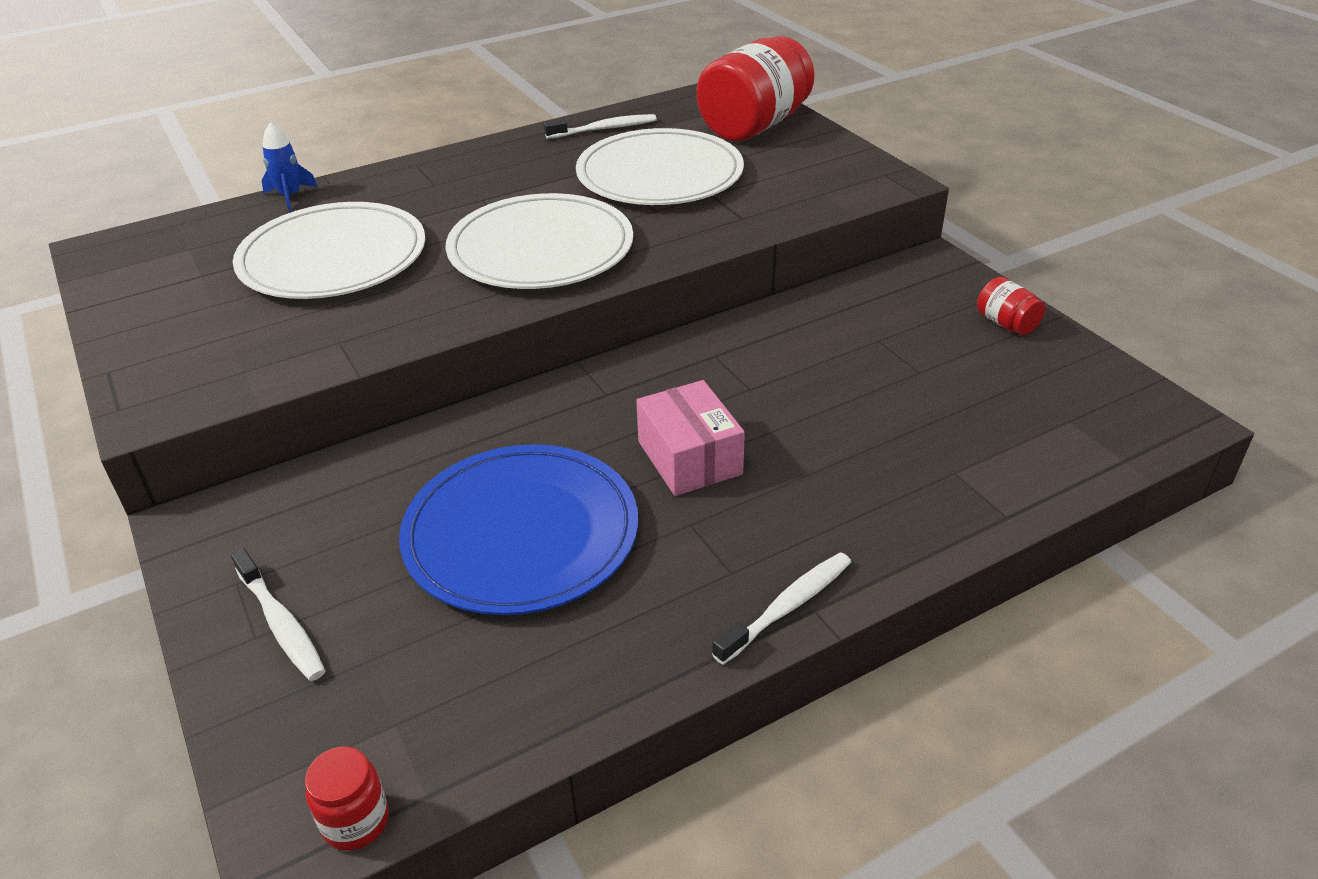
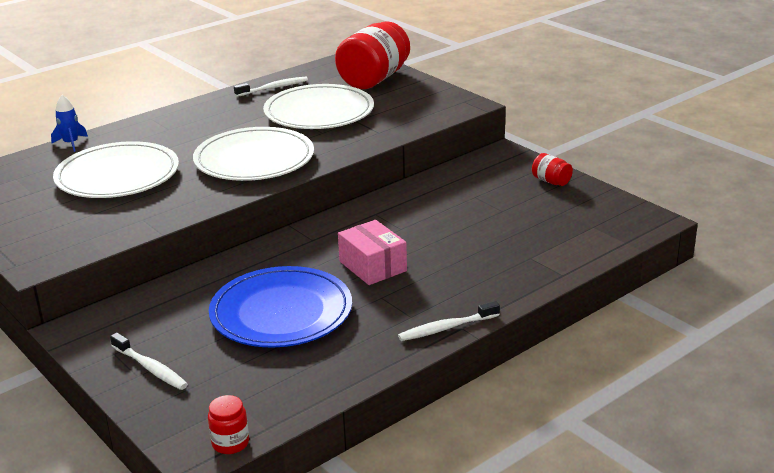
camera: 10 degrees left, 10 degrees down
(787, 607) = (446, 328): white toothbrush -> white toothbrush turned 150 degrees counterclockwise

